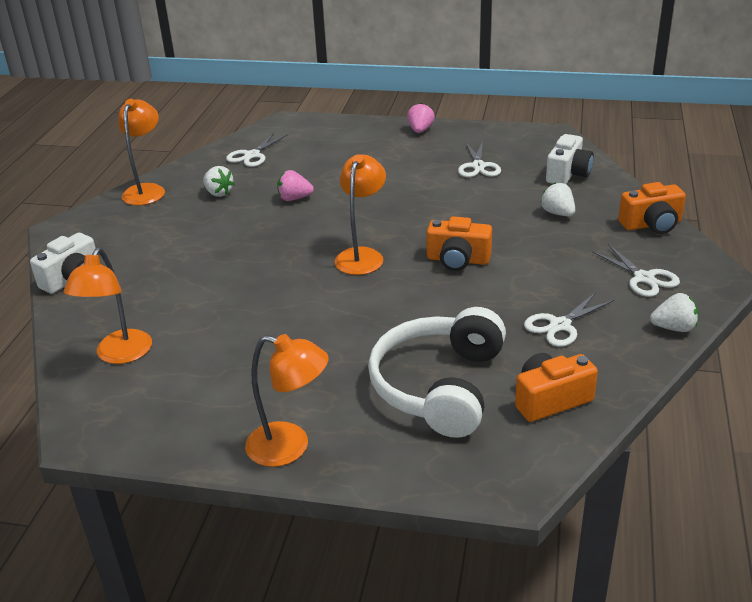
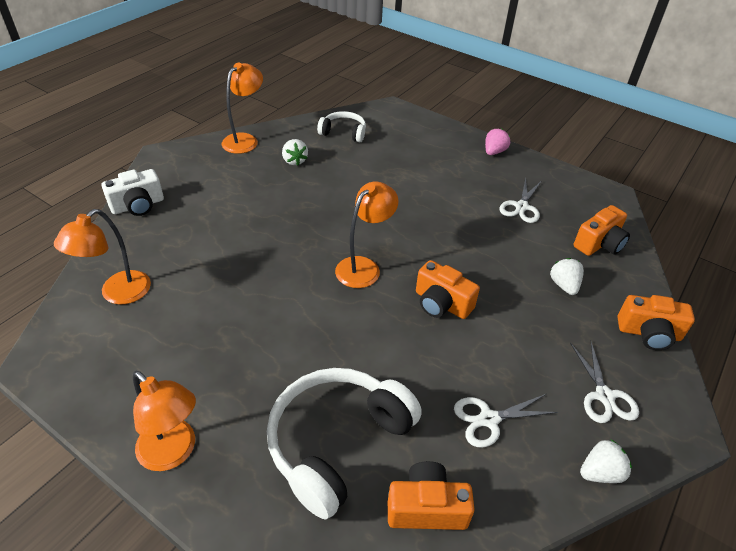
camera: 20 degrees right, 10 degrees up
(252, 155) = (343, 133): white scissors -> white headphones
(294, 198) = (348, 187): pink strawberry -> none
(568, 174) = (599, 244): white camera -> orange camera
(674, 328) = (600, 472): white strawberry -> white strawberry turned 45 degrees counterclockwise

